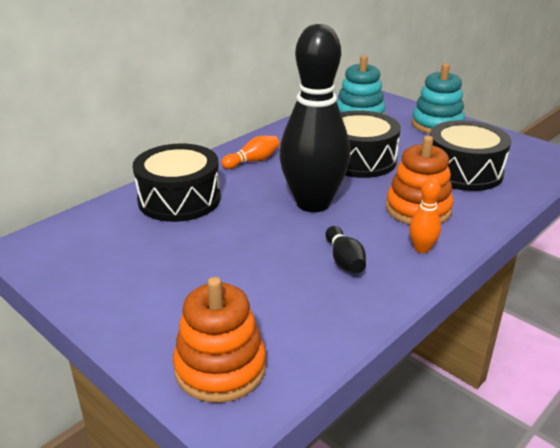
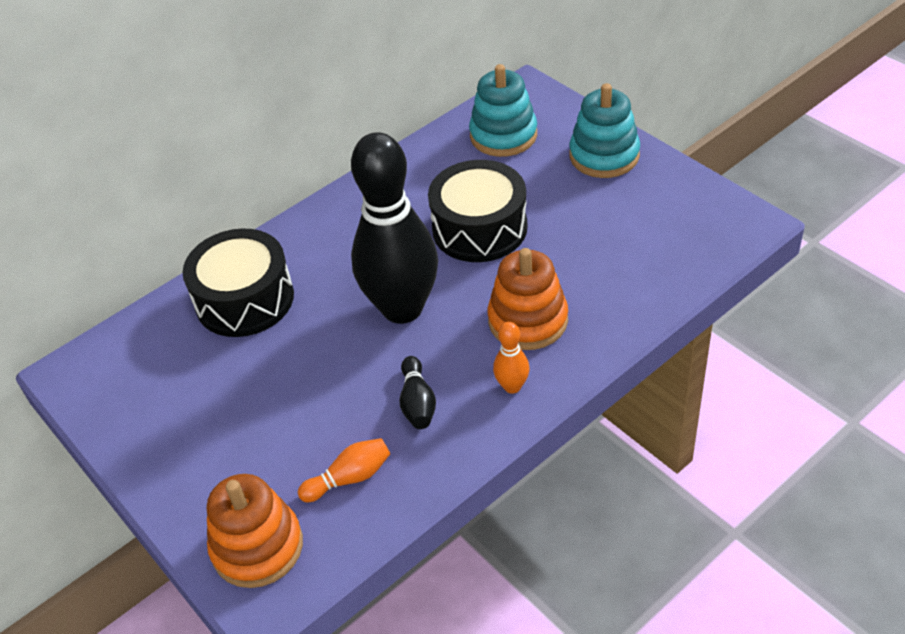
camera: 10 degrees right, 15 degrees up
(252, 161) = (343, 229): orange bowling pin -> orange bowling pin (350, 478)
(463, 172) = (608, 252): black drum -> none

